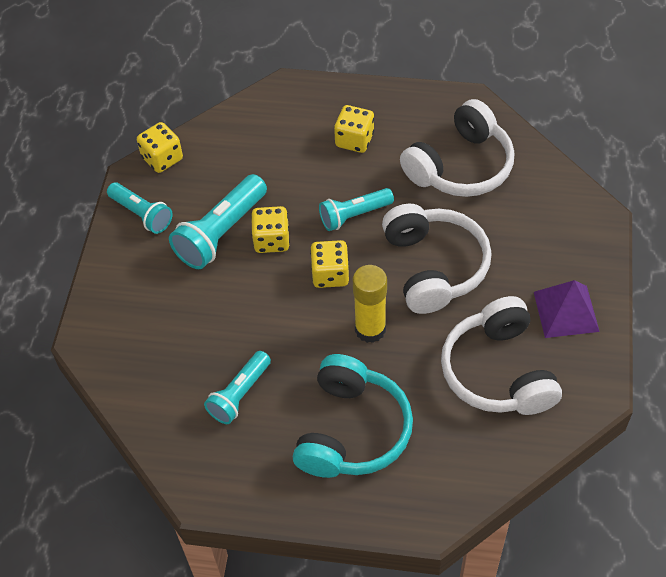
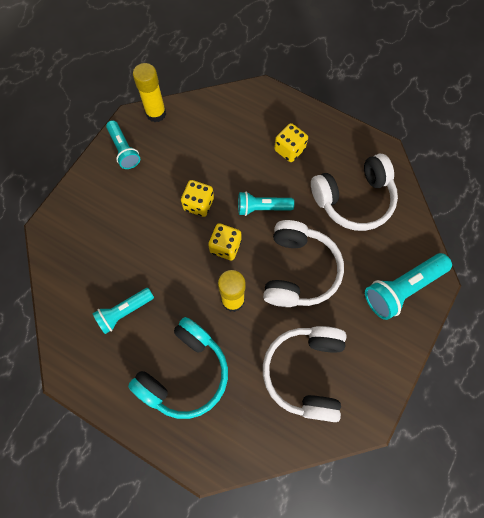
camera: 20 degrees right, 15 degrees up
(162, 158) = (156, 113): yellow dice -> yellow glue stick
(220, 233) = (168, 185): turquoise flashlight -> turquoise flashlight (401, 288)
(566, 311) = (376, 346): purple pyramid -> none

